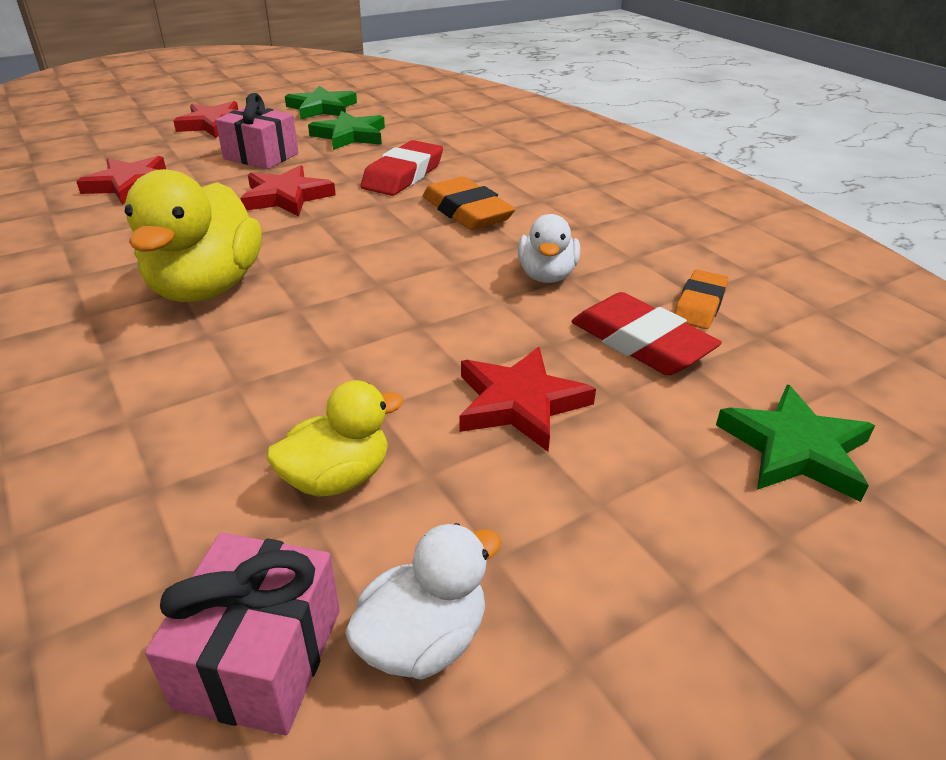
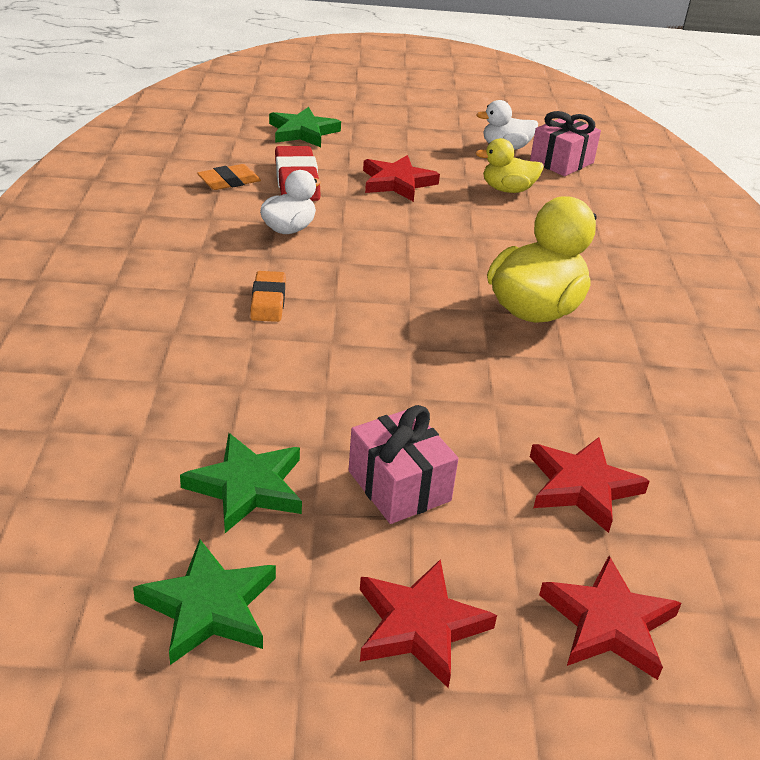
camera: 150 degrees left, 0 degrees up
(286, 197) = (416, 389): red star -> red star (608, 623)
(403, 175) = (268, 373): red eraser -> none
(467, 211) = (268, 301): orange eraser -> orange eraser, size x0.65

